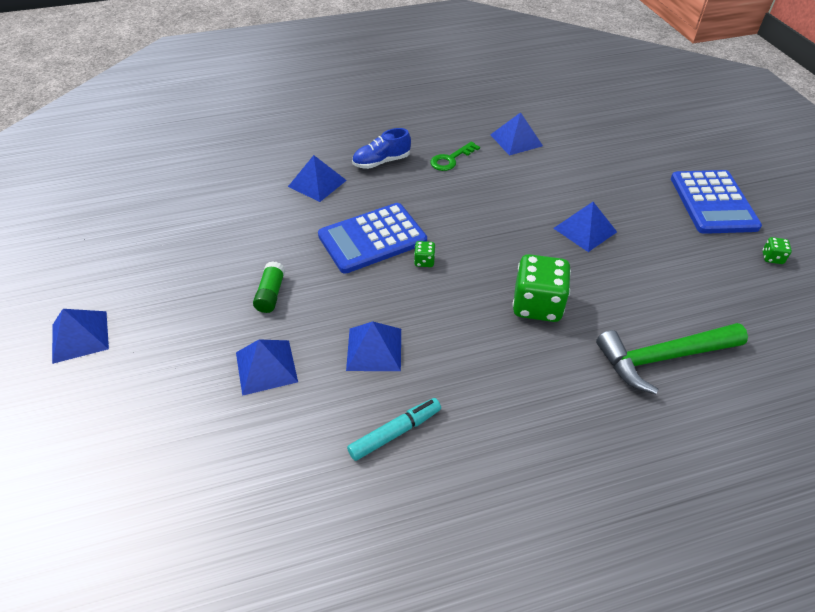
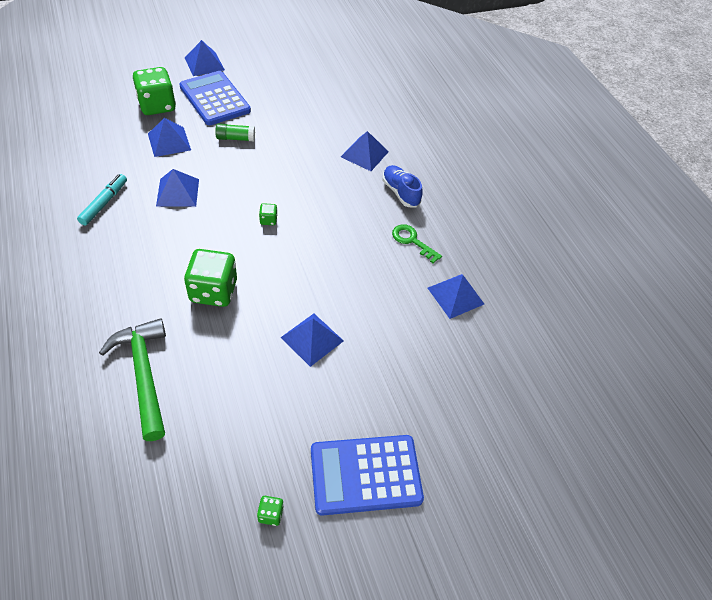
camera: 80 degrees right, 5 degrees up
(175, 389) = (157, 106): none -> green dice
(372, 238) = (295, 189): blue calculator -> blue calculator (215, 99)
(394, 433) = (104, 203): turquoise marker -> turquoise marker turned 120 degrees counterclockwise

